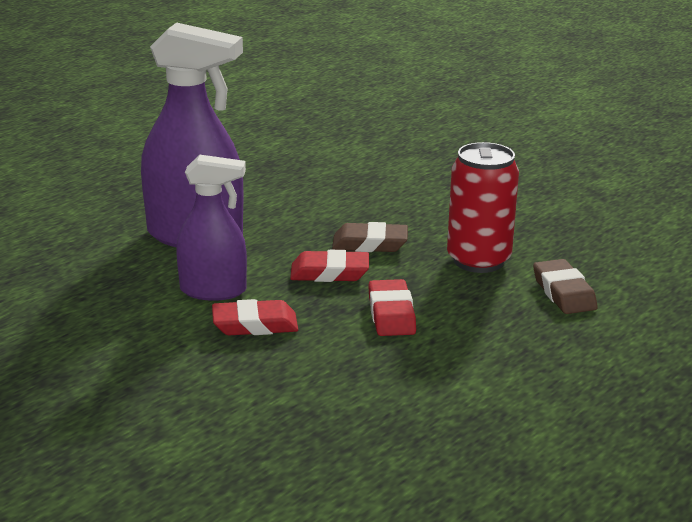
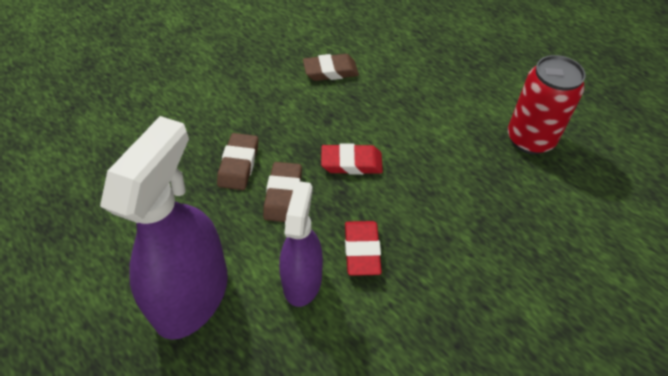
camera: 85 degrees left, 25 degrees up
(329, 273) = (283, 195): red eraser -> brown eraser
(478, 260) = (278, 105): red can -> red can (530, 139)

